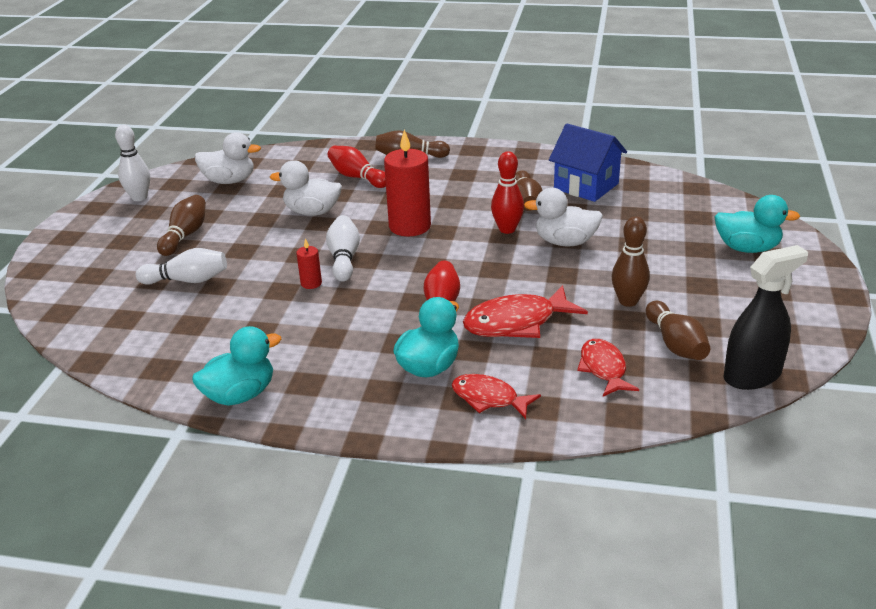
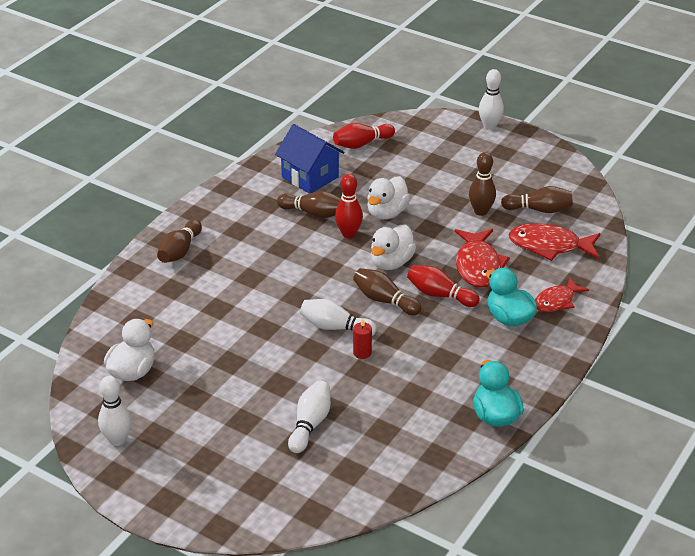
camera: 70 degrees left, 5 degrees up
(185, 235) = (225, 416): brown bowling pin -> brown bowling pin (384, 300)
(312, 212) = (240, 329): white duck -> white duck (391, 262)
(357, 177) = (194, 290): red bowling pin -> red bowling pin (362, 144)
(410, 226) = (307, 281): red candle -> none
(586, 186) = (310, 177): blue house -> blue house turned 75 degrees clockwise
(603, 369) = (549, 246): red fish -> red fish, size x1.54
(747, 248) = (448, 142): turquoise duck -> none
(752, 375) = (584, 194): black spray bottle -> none
(819, 268) = (489, 126): none -> white bowling pin

